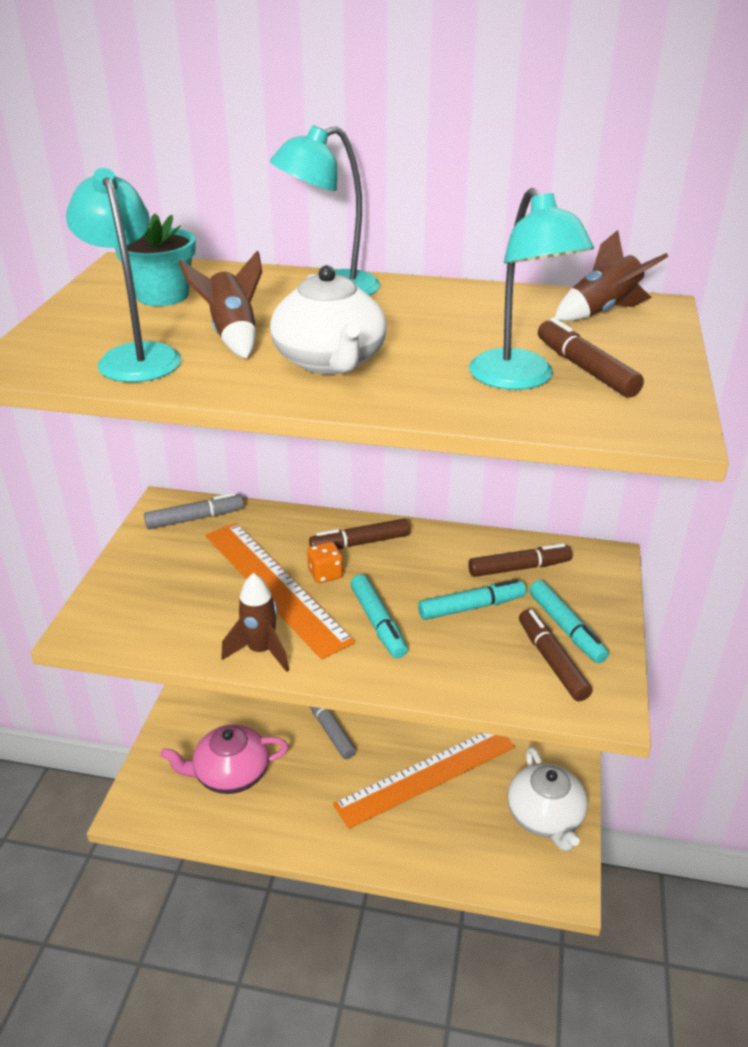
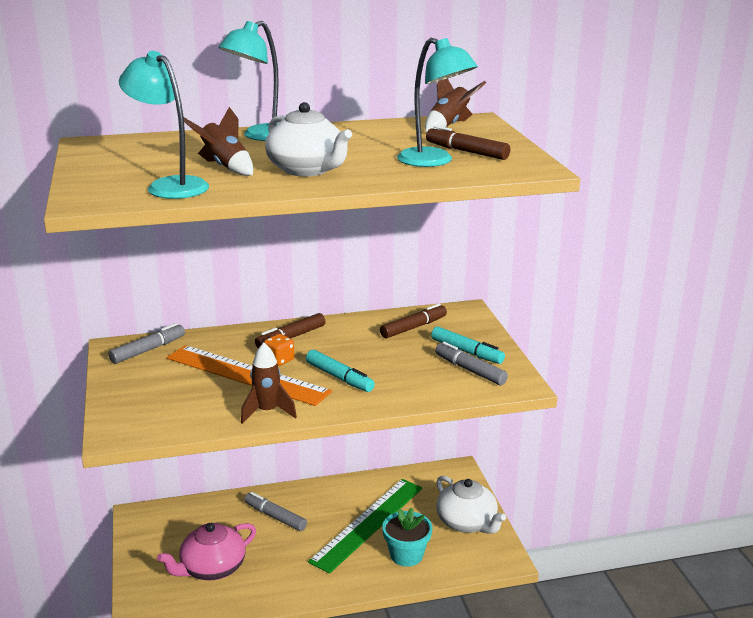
camera: 25 degrees left, 10 degrees down
(162, 296) = (143, 154): turquoise flower pot -> turquoise flower pot (406, 555)
(426, 775) = (368, 523): orange ruler -> green ruler
(471, 607) = (397, 355): turquoise marker -> none
(551, 661) = (470, 370): brown marker -> grey marker

